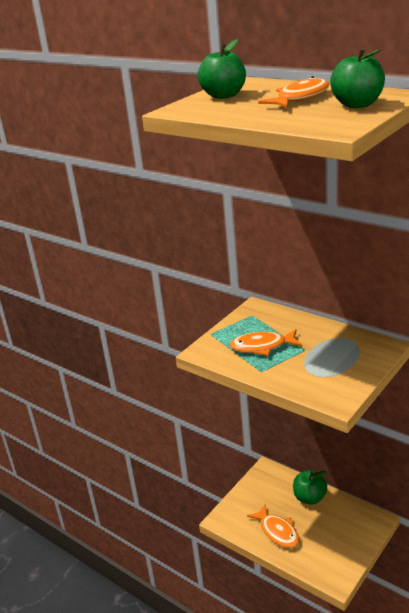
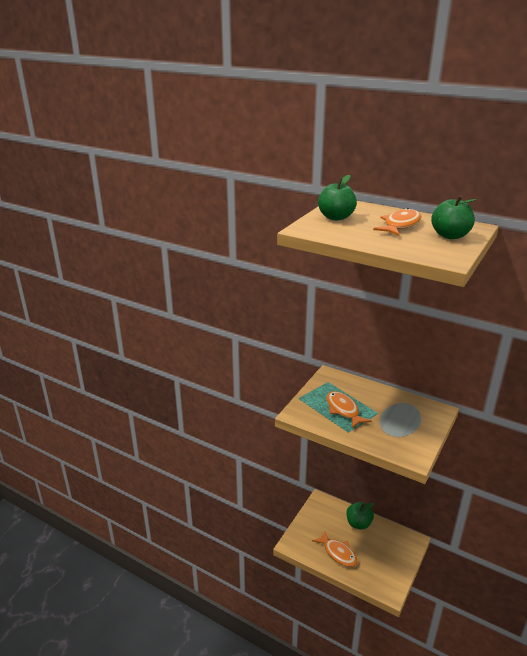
camera: 10 degrees left, 0 degrees up
(262, 346) = (343, 410): orange fish -> orange fish turned 75 degrees clockwise

